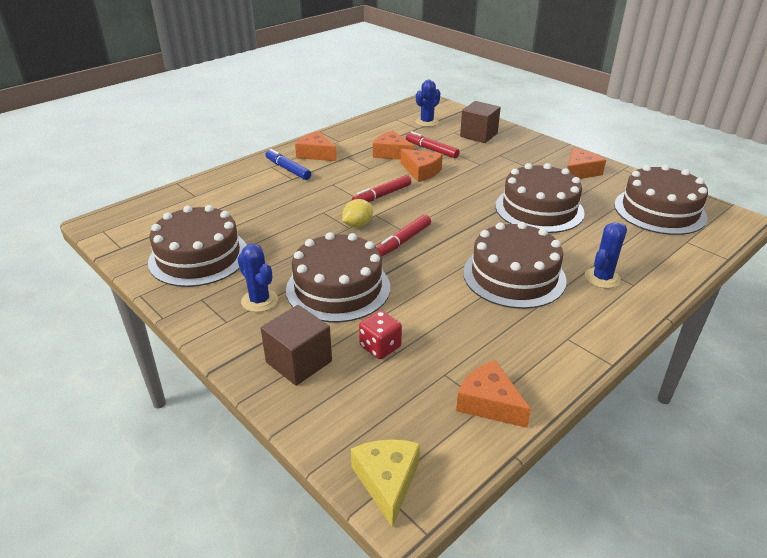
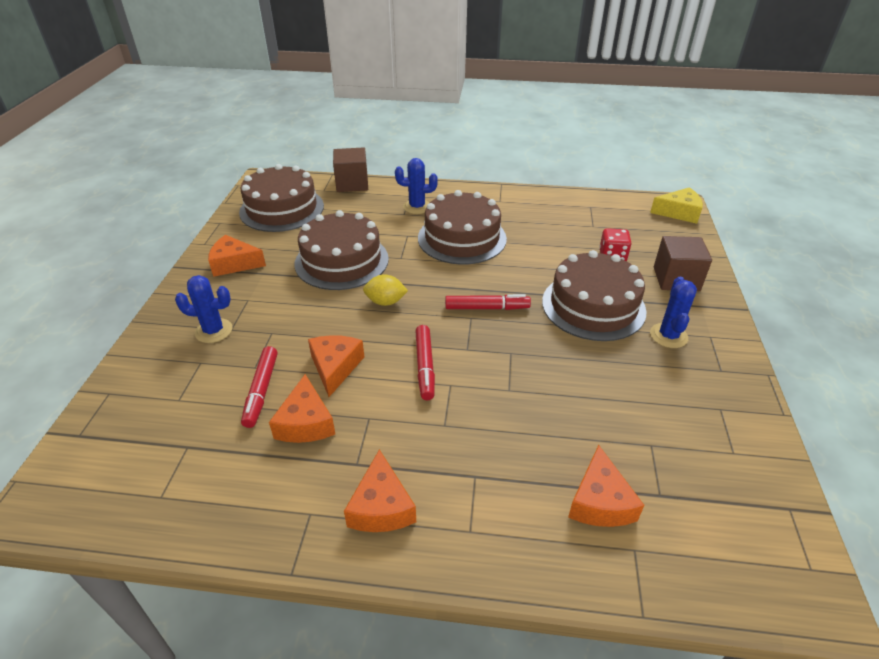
camera: 130 degrees left, 5 degrees up
(199, 257) = (695, 423): brown cake -> none
(288, 169) = (457, 502): blue marker -> none
(357, 225) = (499, 350): yellow lemon -> yellow lemon (385, 302)
(382, 195) = (425, 366): red marker -> red marker turned 75 degrees clockwise
(387, 481) = (679, 212): yellow cheese -> yellow cheese turned 135 degrees counterclockwise
(427, 122) = (154, 449): blue cactus -> blue cactus (213, 331)
(478, 135) = (174, 371): brown cube -> brown cube (352, 184)
(489, 403) = (589, 206): orange cheese -> orange cheese (599, 501)

